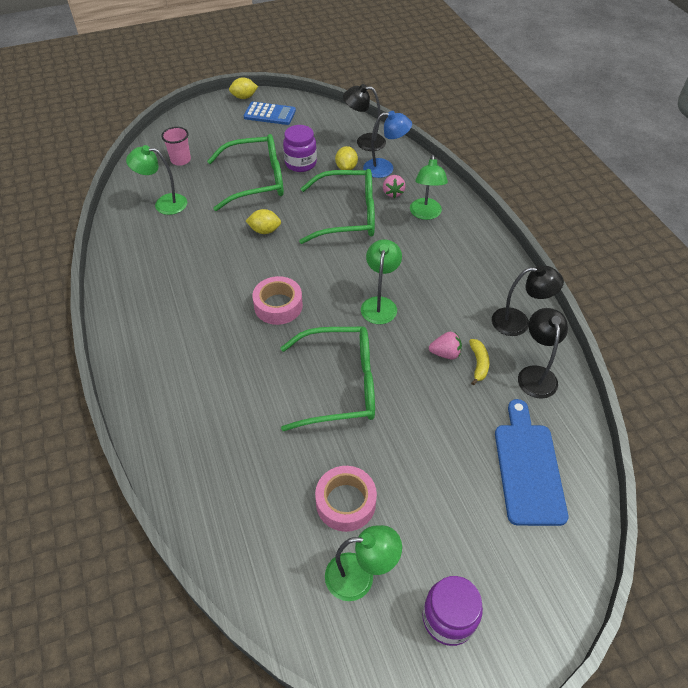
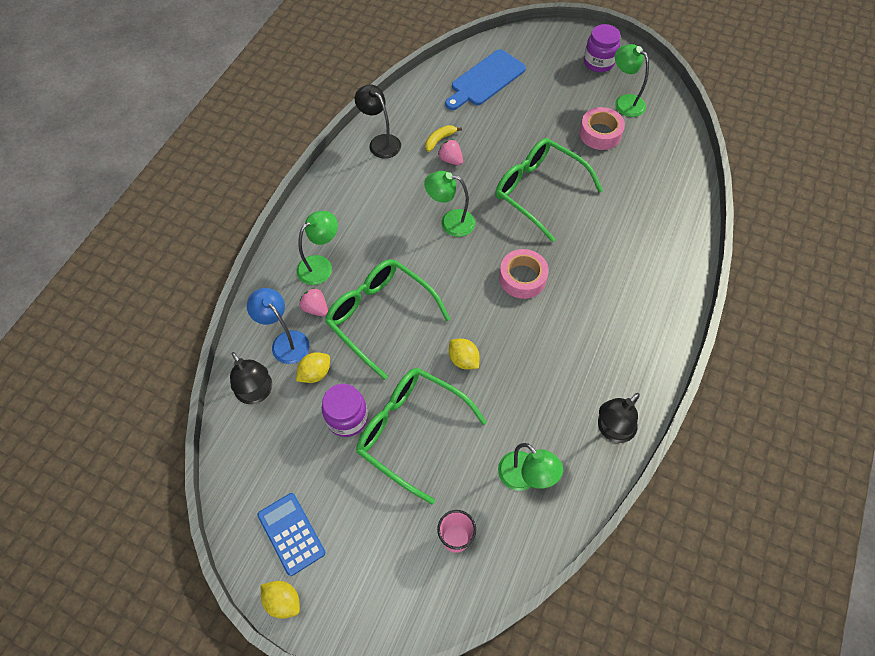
camera: 135 degrees left, 10 degrees up
(380, 304) = (450, 222): green lamp -> green lamp turned 45 degrees clockwise
(393, 193) = (315, 308): pink strawberry -> pink strawberry turned 90 degrees counterclockwise
(535, 374) = (416, 111): black lamp -> black lamp (611, 430)

